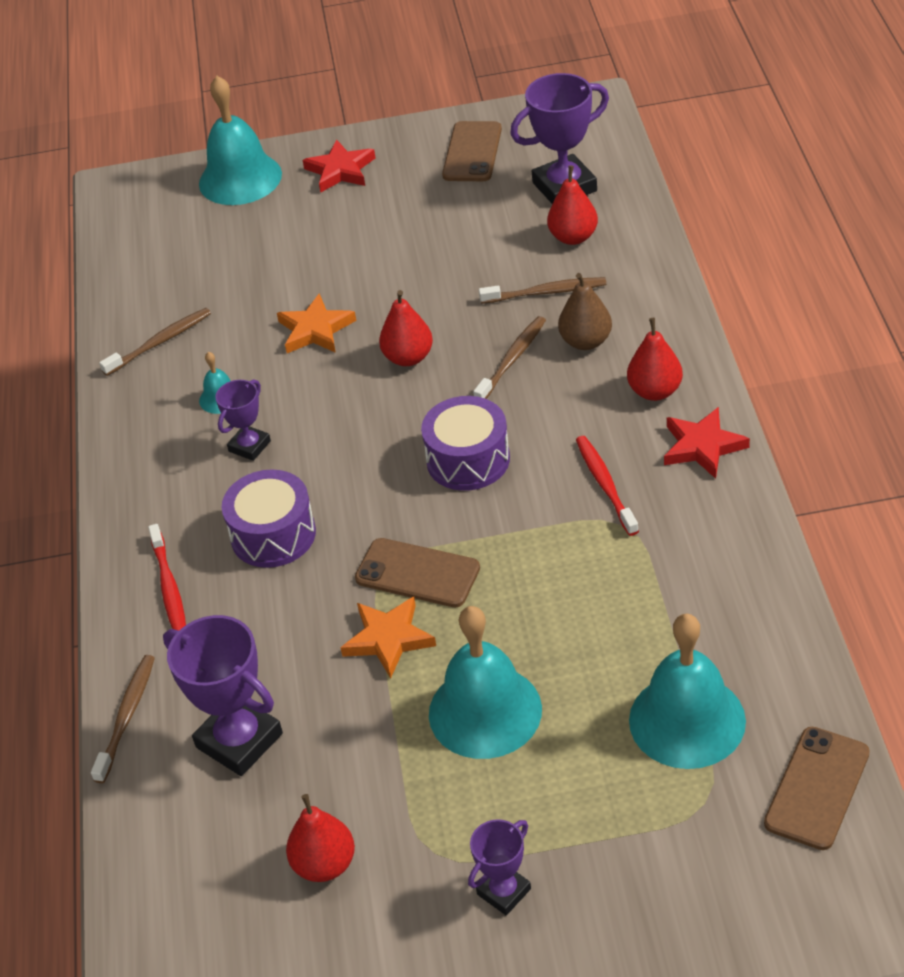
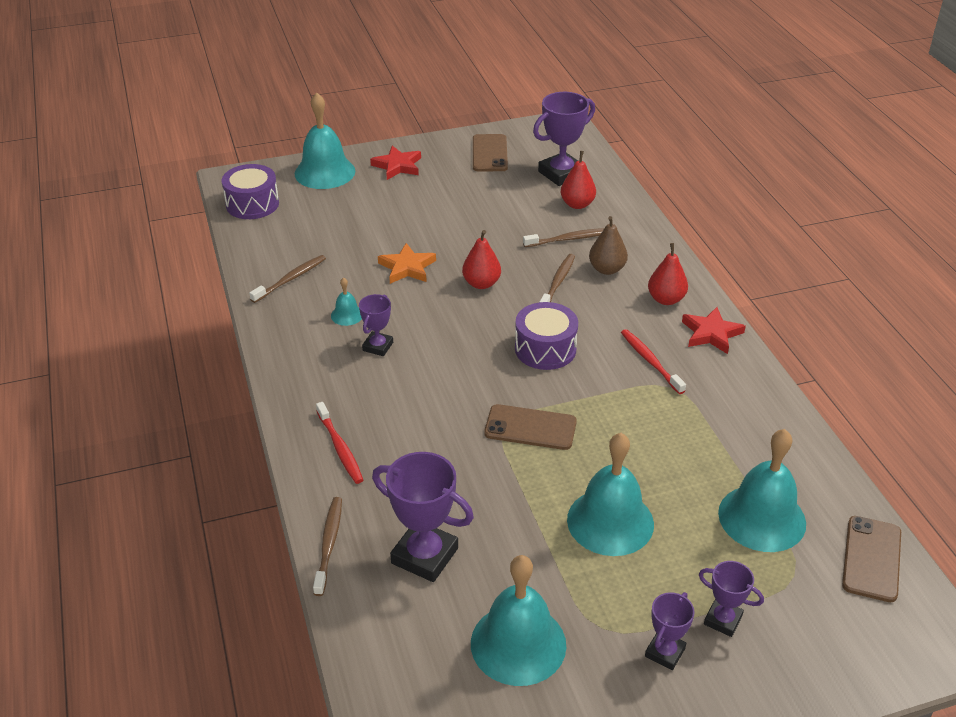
camera: 15 degrees left, 5 degrees down
(273, 535) = (412, 406): purple drum -> purple drum (252, 204)
(324, 864) = (518, 644): red pear -> turquoise bell
(388, 639) = (521, 475): orange star -> none
(591, 855) = (722, 620): none -> purple trophy

